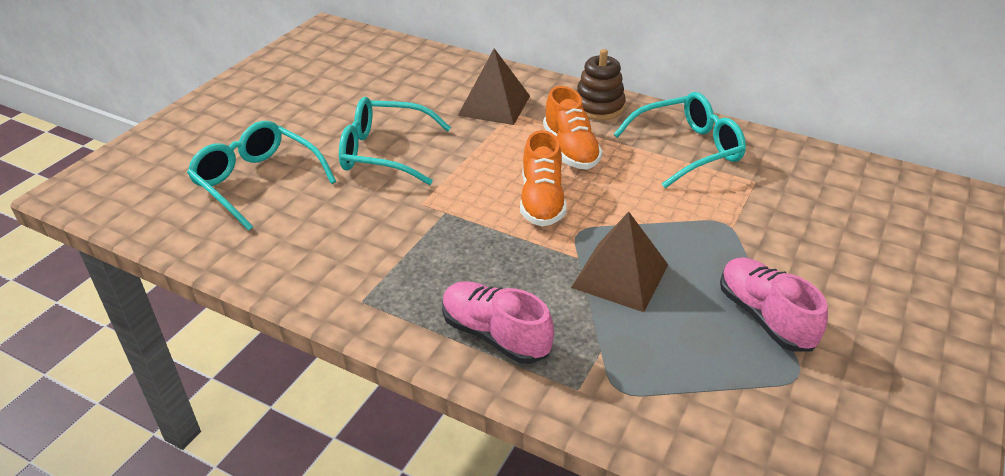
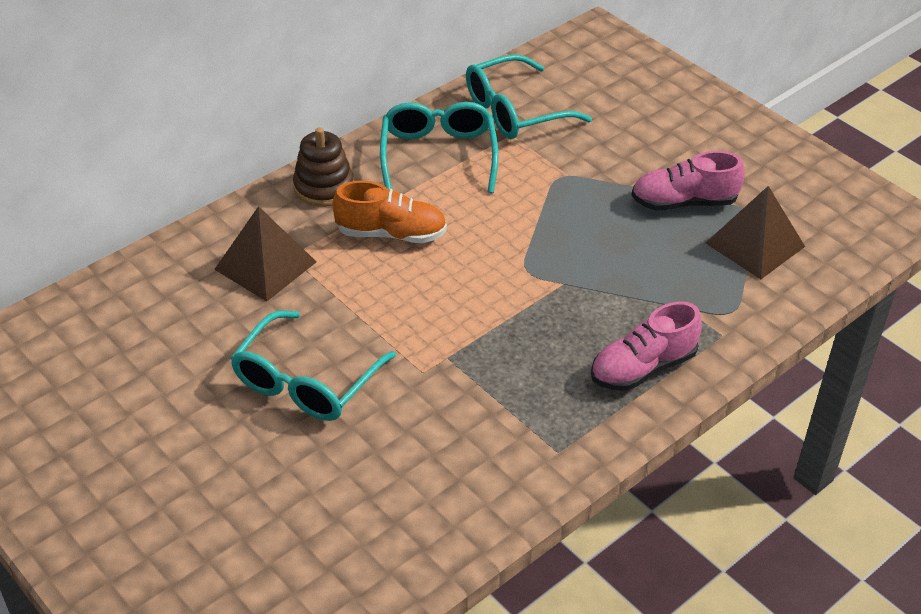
camera: 70 degrees left, 5 degrees up
(257, 182) = (301, 509): turquoise glasses -> turquoise glasses (515, 111)
(541, 201) = (466, 281): orange shoe -> none
(620, 276) = (600, 265): brown pyramid -> brown pyramid (755, 244)

